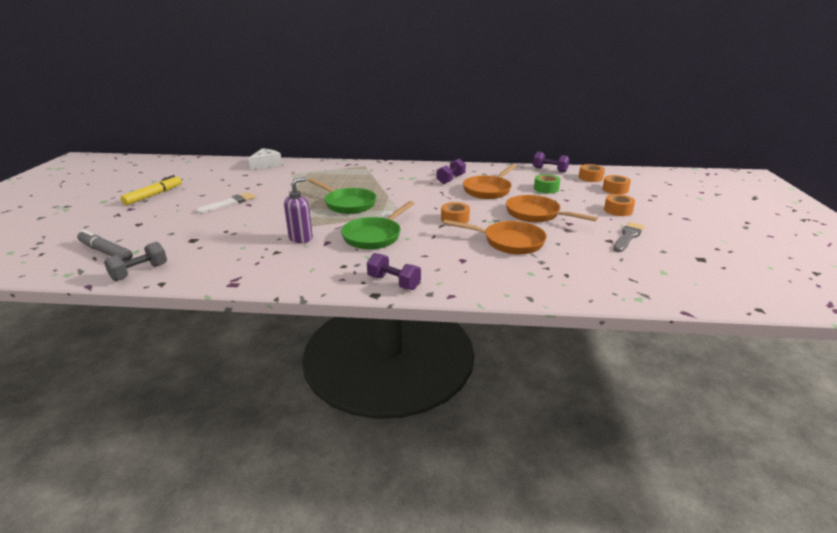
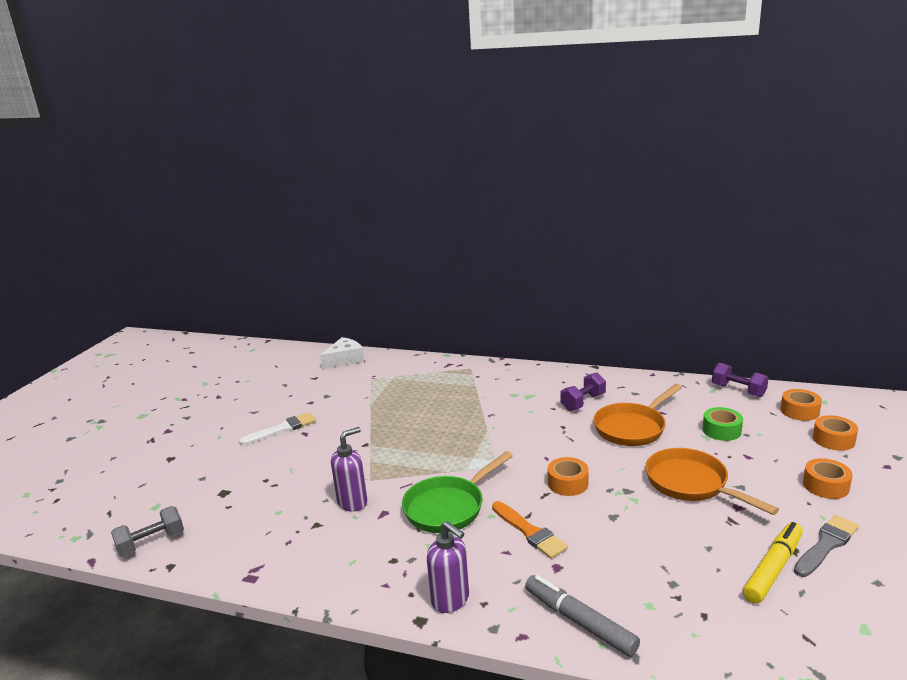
camera: 15 degrees right, 5 degrees down
(106, 252) = (123, 504): grey marker -> grey marker (579, 621)
(154, 195) = (199, 408): yellow marker -> yellow marker (773, 568)
(347, 204) = (428, 442): green pan -> none
(394, 282) = (451, 600): purple dumbbell -> purple soap dispenser
(437, 244) = (529, 532): none -> orange brush
(508, 242) = (634, 537): orange pan -> none

